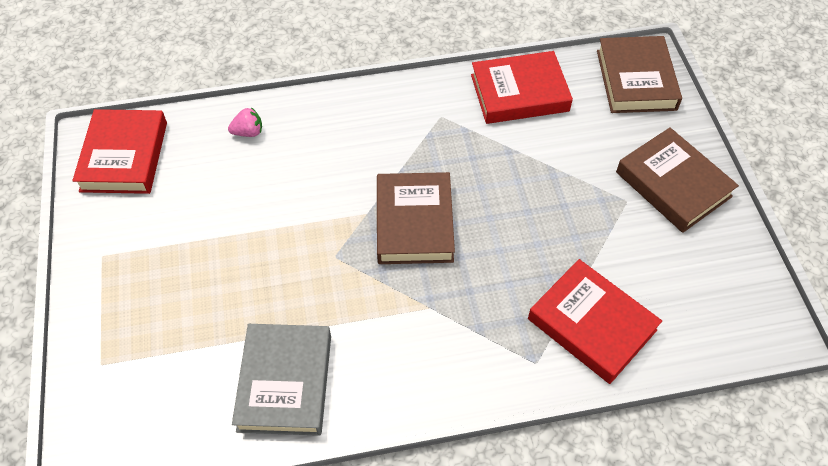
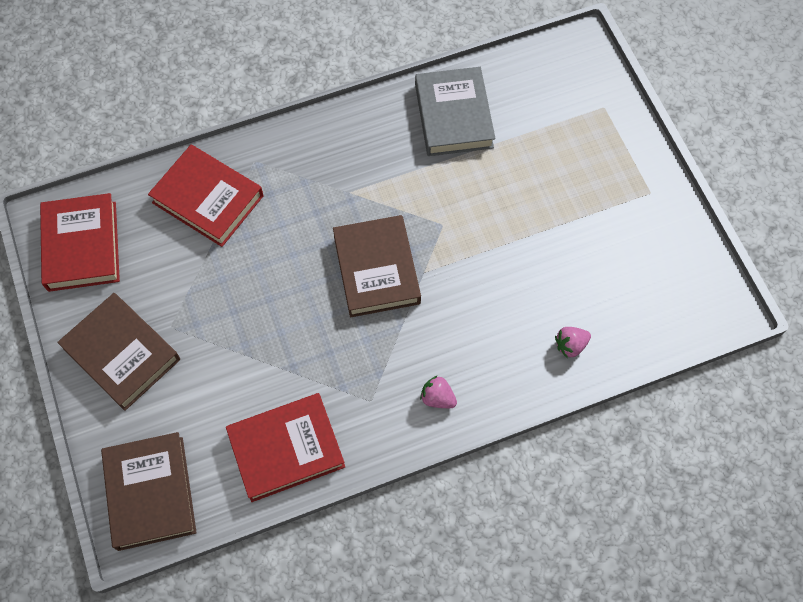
camera: 170 degrees right, 10 degrees up
(124, 156) = (683, 295): red book -> red book (82, 246)
(381, 110) = (437, 398): none -> pink strawberry

